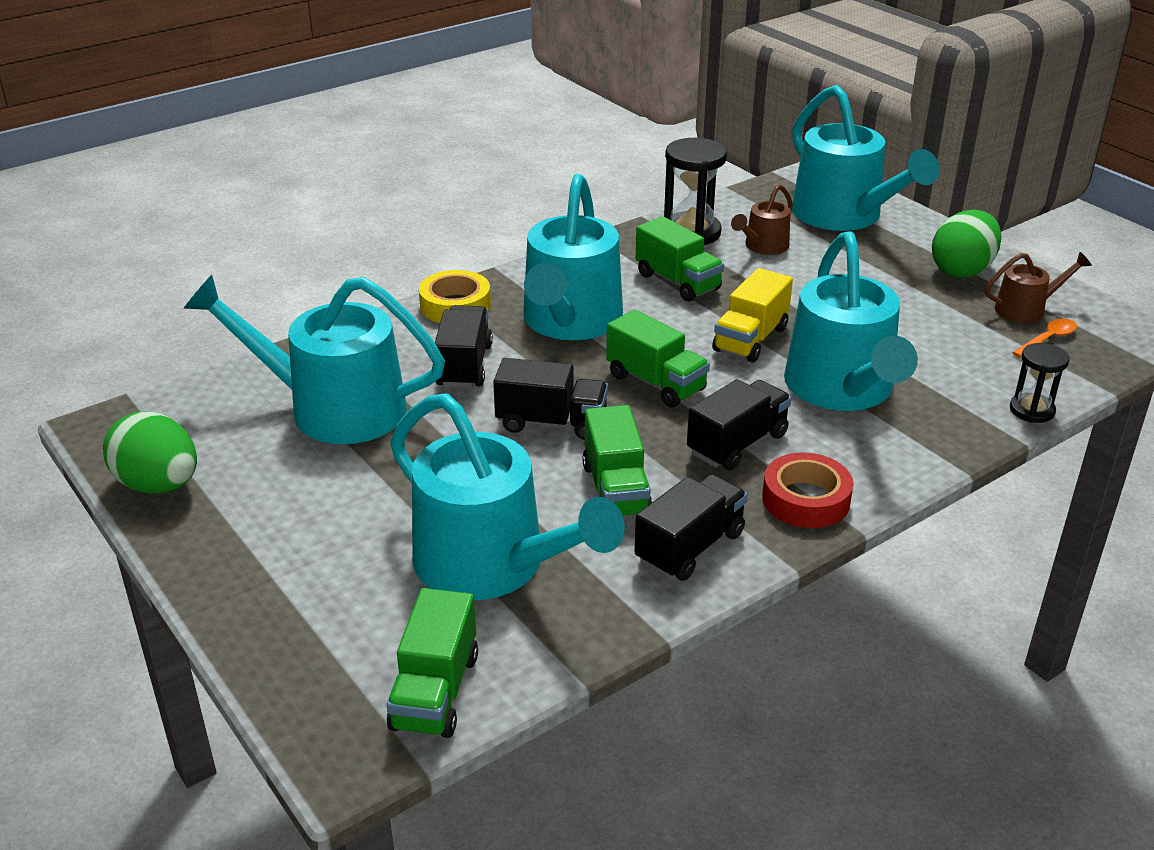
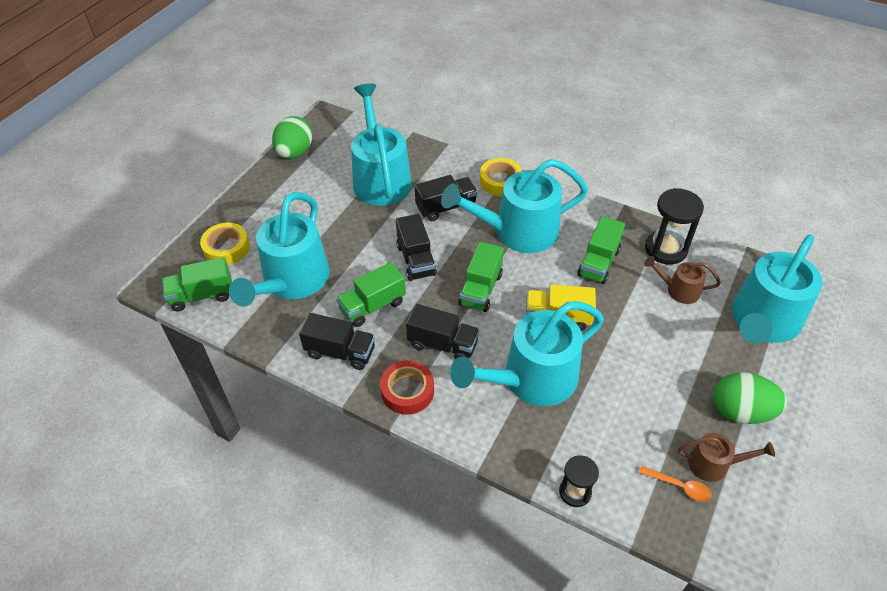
camera: 65 degrees right, 15 degrees up
(334, 631) = (226, 248): none -> yellow tape
(1026, 309) = (713, 464): brown watering can -> brown watering can turned 45 degrees counterclockwise

